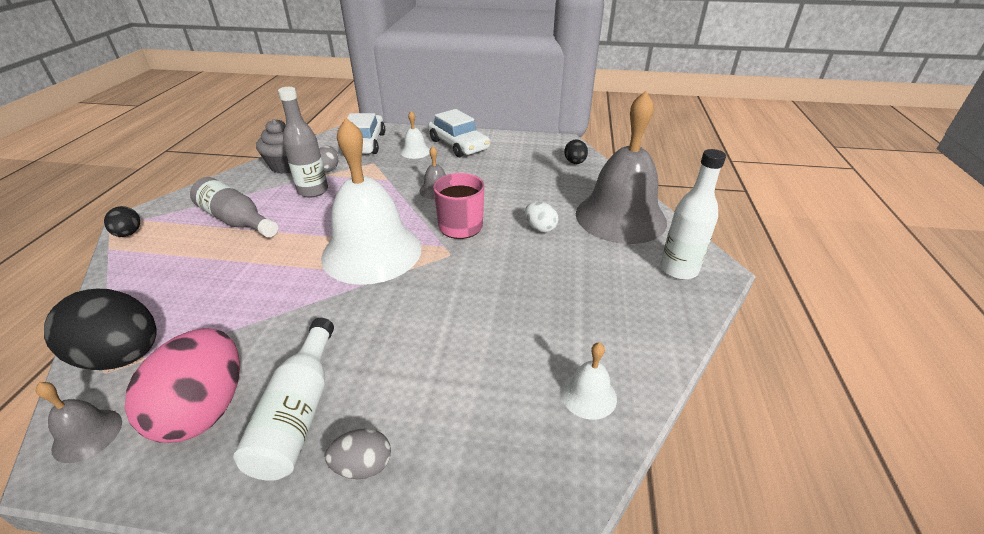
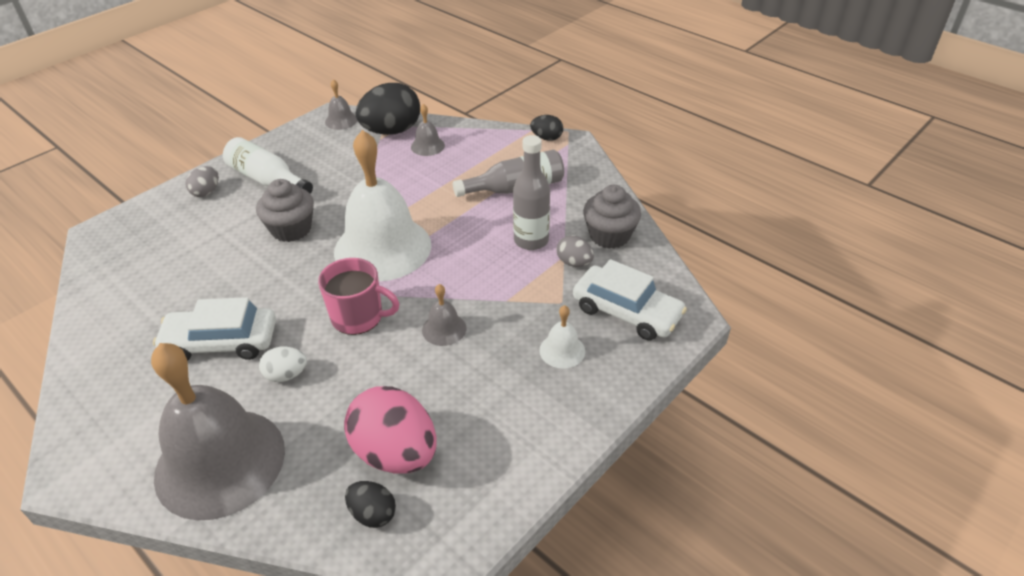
camera: 125 degrees right, 5 degrees up
(162, 306) = (427, 146): none -> grey bell
(204, 409) = (312, 152): pink egg -> pink egg (396, 453)
(385, 324) = (291, 229): none -> grey cupcake
(458, 145) = (547, 405): white car -> white car (221, 342)
(588, 395) = (116, 291): white bell -> none
(678, 269) = (107, 441): white bottle -> none

